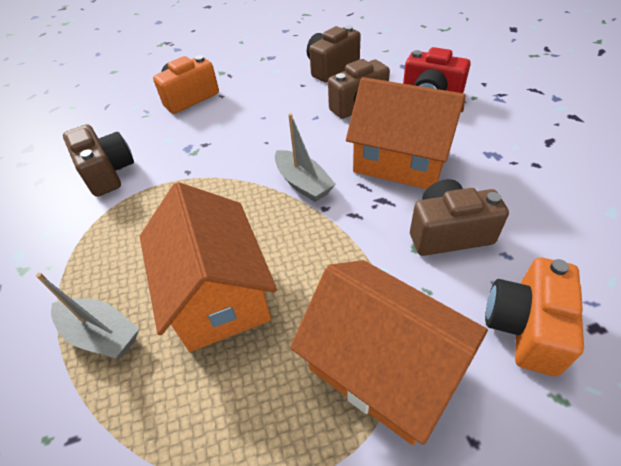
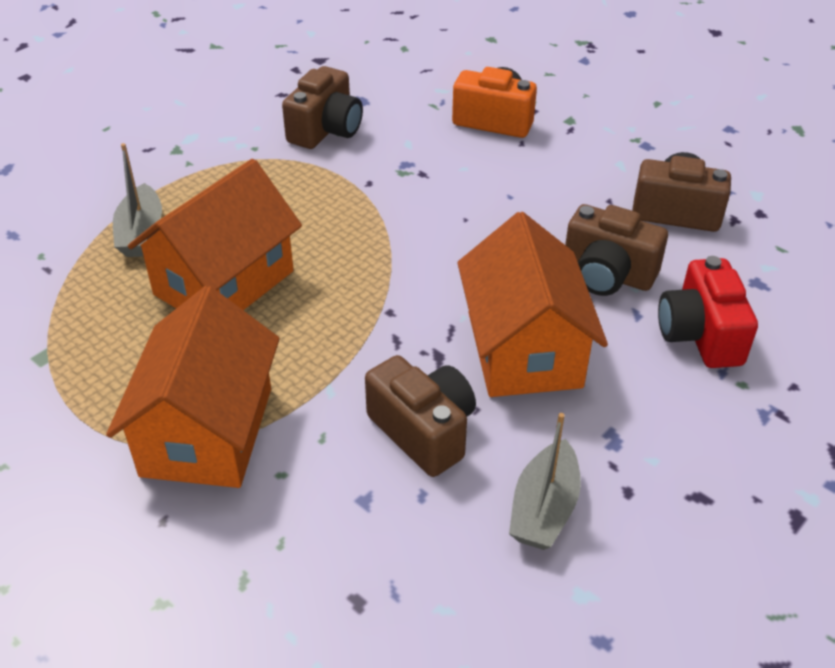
camera: 55 degrees right, 5 degrees down
(303, 183) = (417, 279): grey boat -> grey boat (544, 509)
(525, 327) = (321, 534): orange camera -> none

